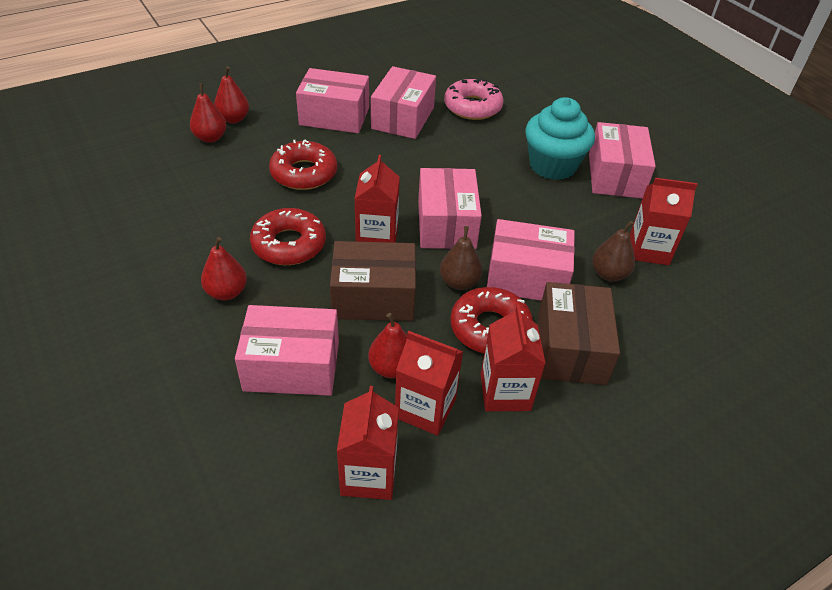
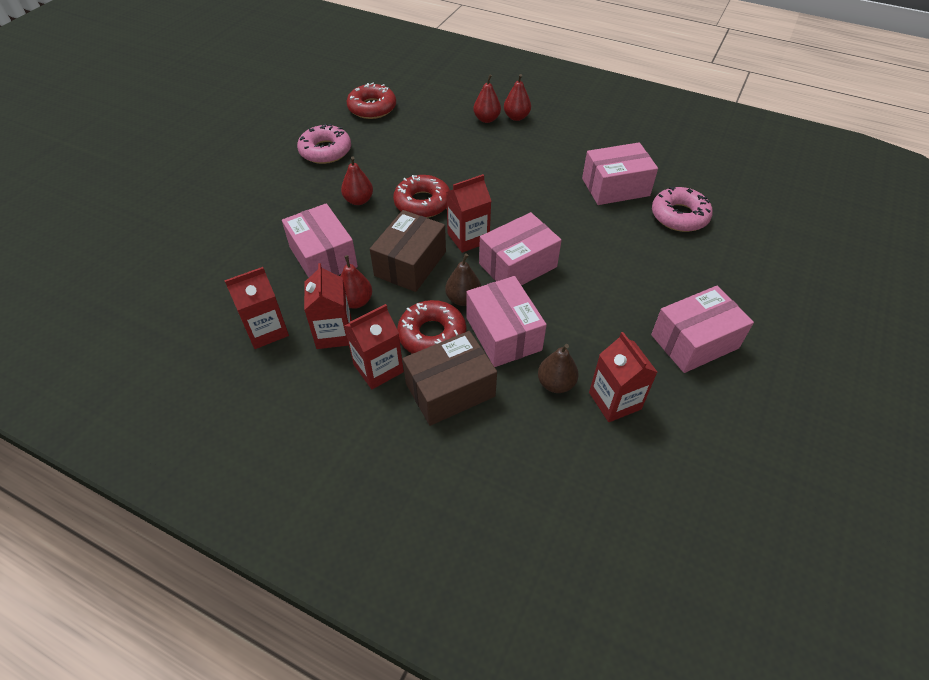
camera: 60 degrees right, 5 degrees up
(98, 281) = (325, 151): none -> pink donut
(304, 173) = (497, 174): red donut -> red donut (372, 108)
(334, 116) = (574, 155): pink box -> none
(373, 297) = (410, 264): brown box -> brown box turned 60 degrees clockwise
(552, 165) = (659, 295): turquoise cupcake -> none

